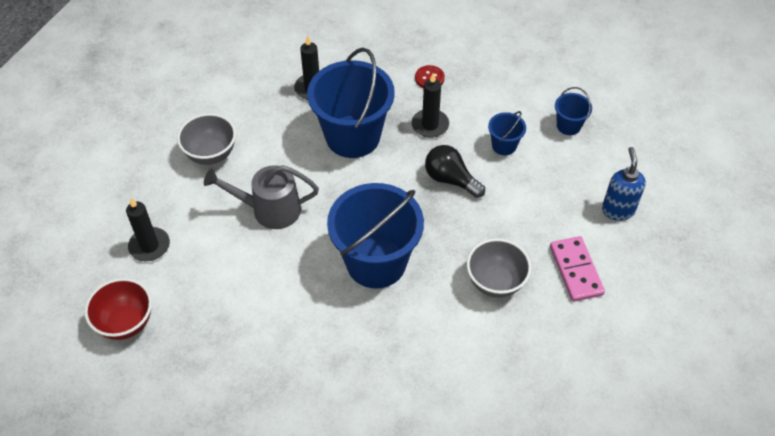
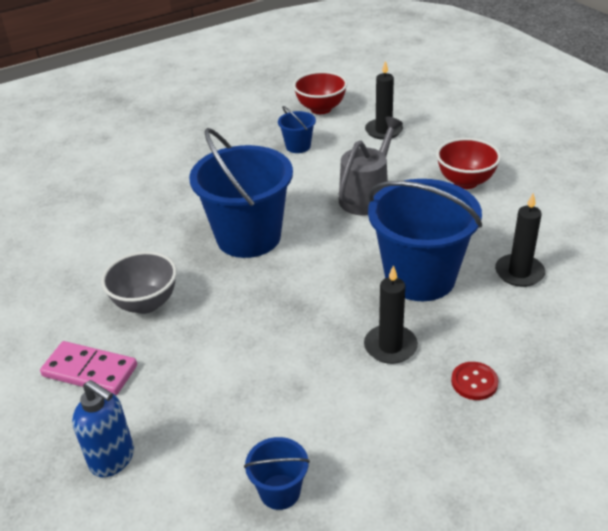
camera: 125 degrees right, 15 degrees down
(211, 154) = (465, 182): grey bowl -> red bowl
(450, 179) = (295, 328): black light bulb -> none
(504, 145) = (304, 400): blue bucket -> blue bucket (298, 146)

